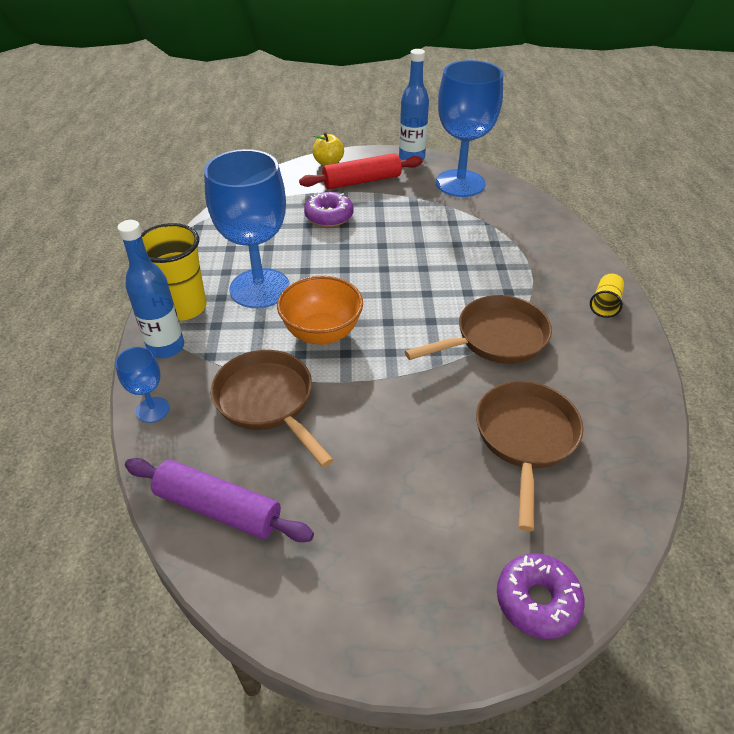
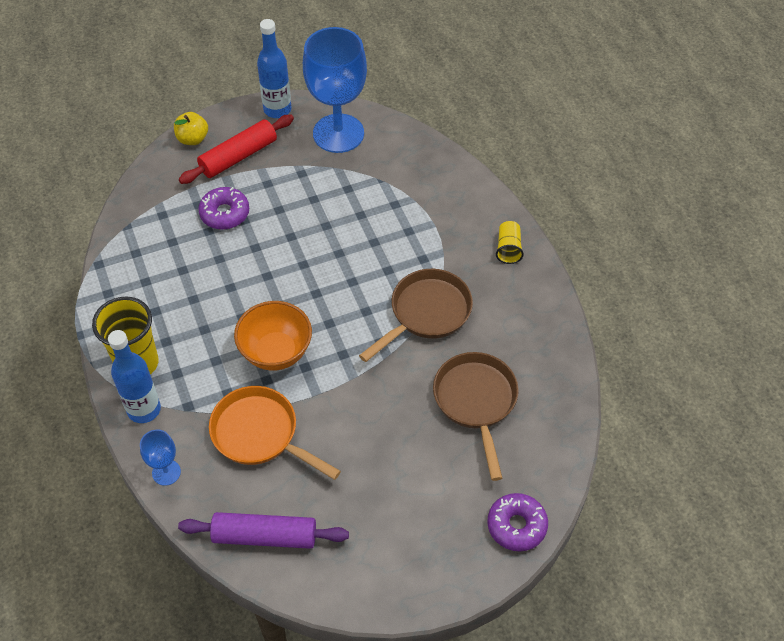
camera: 20 degrees left, 10 degrees up
(259, 288) = (197, 321): blue goblet -> none
(268, 402) = (260, 434): brown pan -> orange pan

